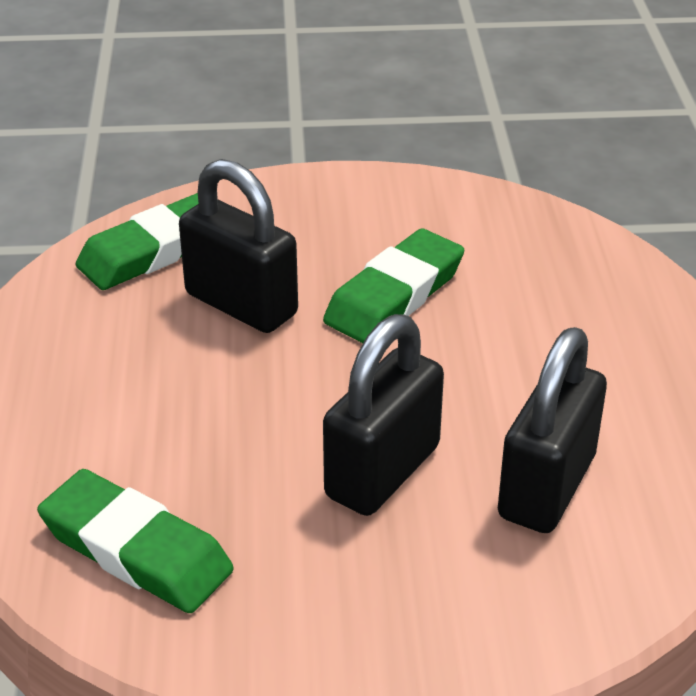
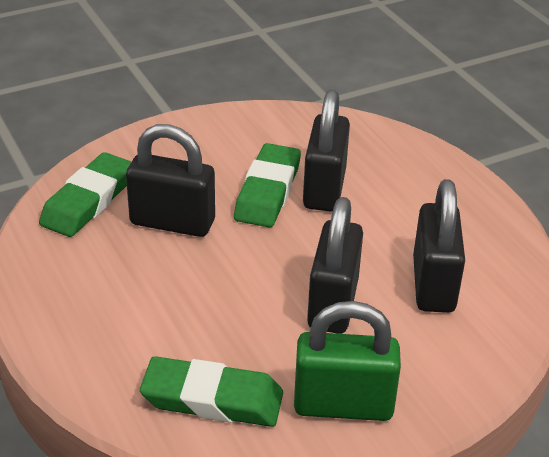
camera: 25 degrees left, 0 degrees up
(303, 615) = (343, 405): none -> green padlock
(476, 311) = (324, 189): none -> black padlock

